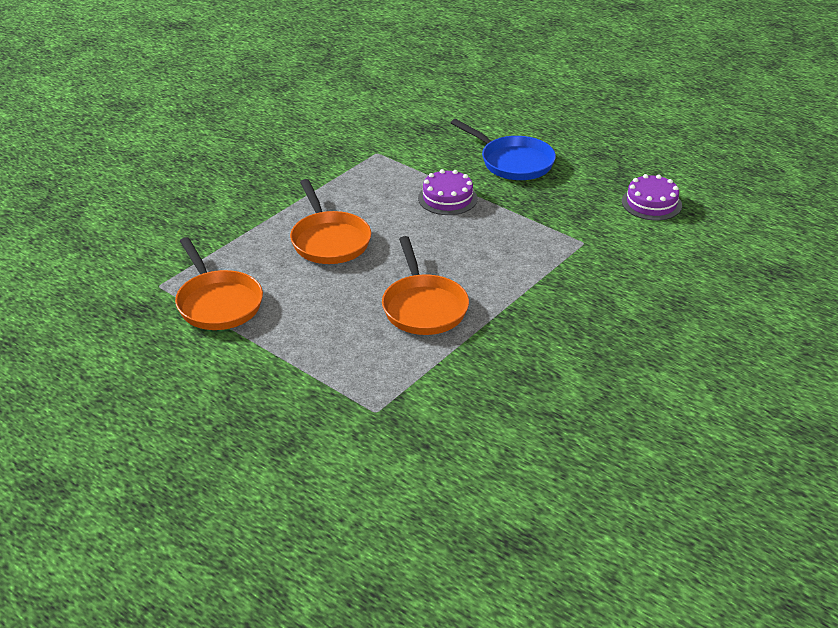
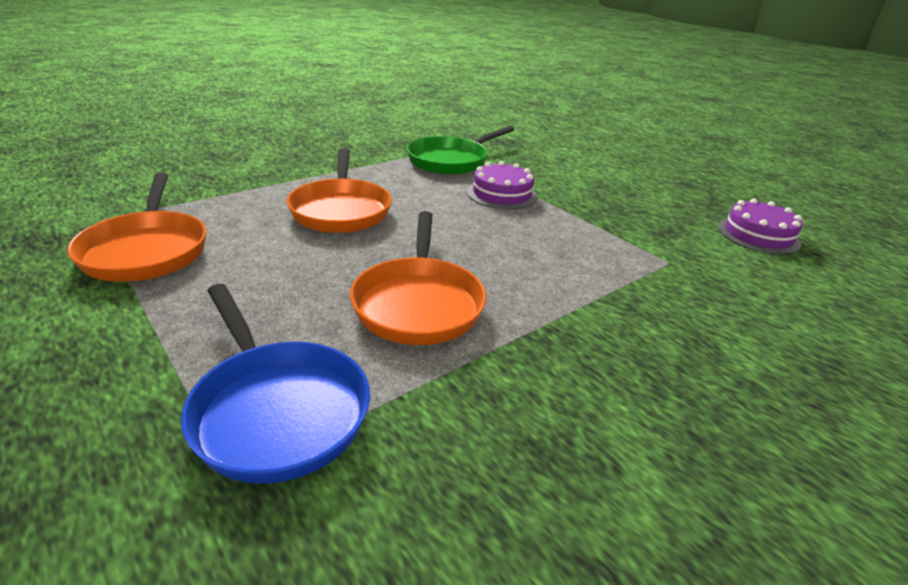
camera: 10 degrees right, 5 degrees down
(391, 166) = (451, 161): none -> green pan
(513, 162) = (586, 176): blue pan -> blue pan (277, 410)

